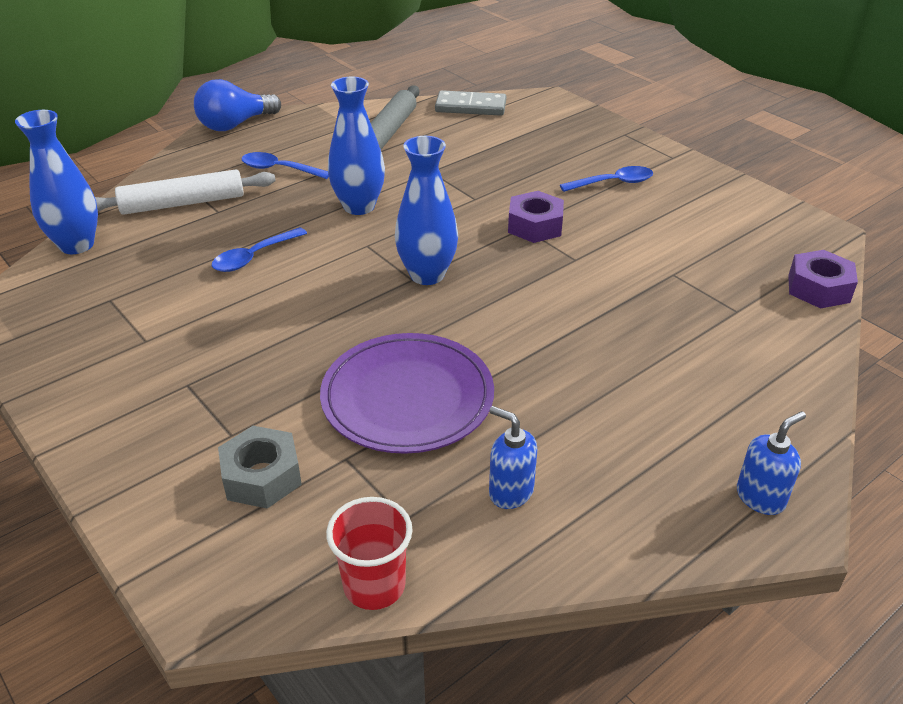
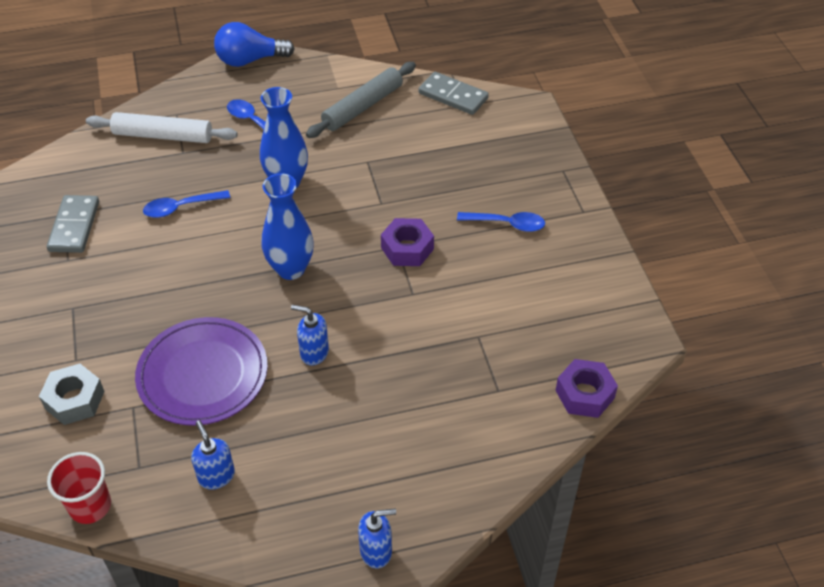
camera: 25 degrees right, 10 degrees up
(77, 245) = (70, 154): blue vase -> none
(130, 307) = (74, 226): none -> grey domino
(518, 338) = (314, 352): none -> blue soap dispenser

